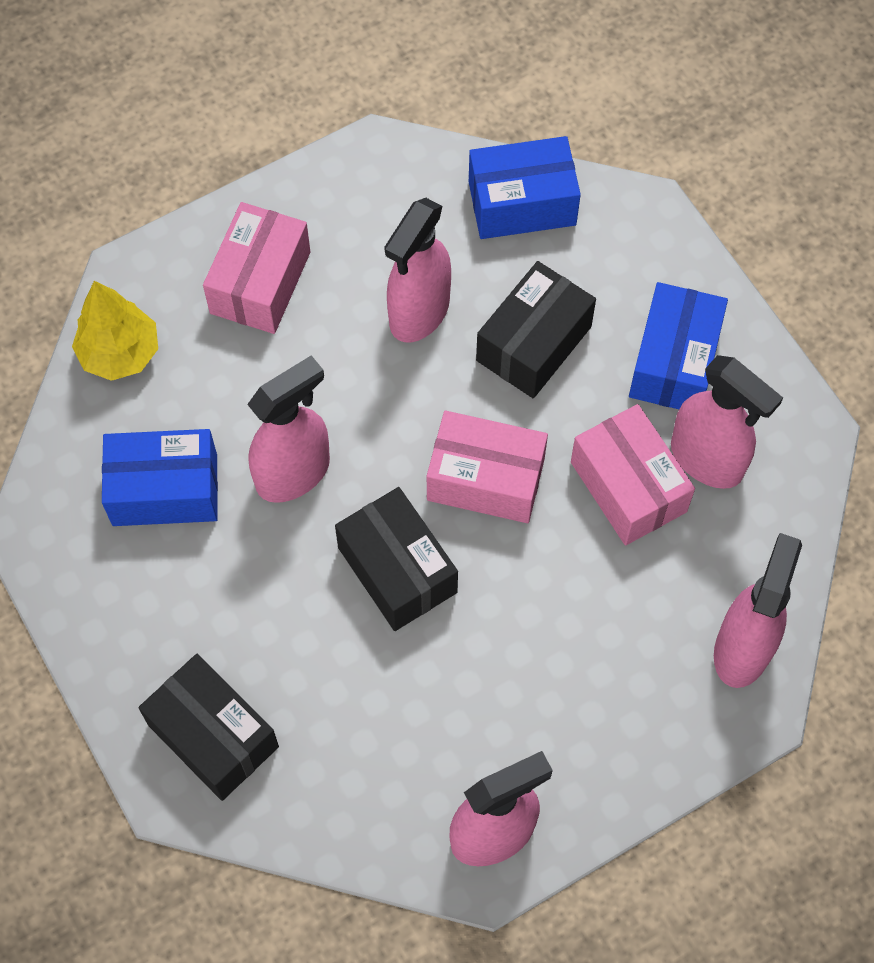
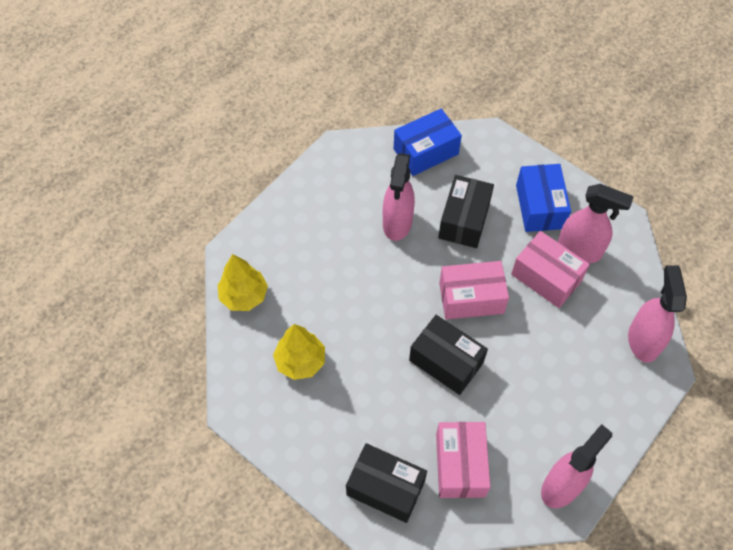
camera: 20 degrees left, 5 degrees down
(165, 490) = (300, 361): blue box -> yellow tree
(260, 282) = (305, 234): pink box -> pink box (460, 465)
(293, 473) = (367, 328): pink spray bottle -> none

